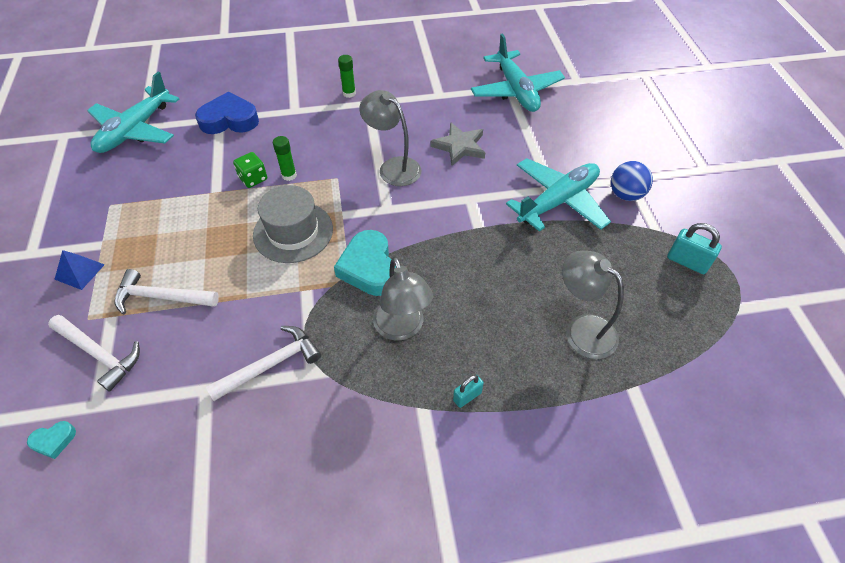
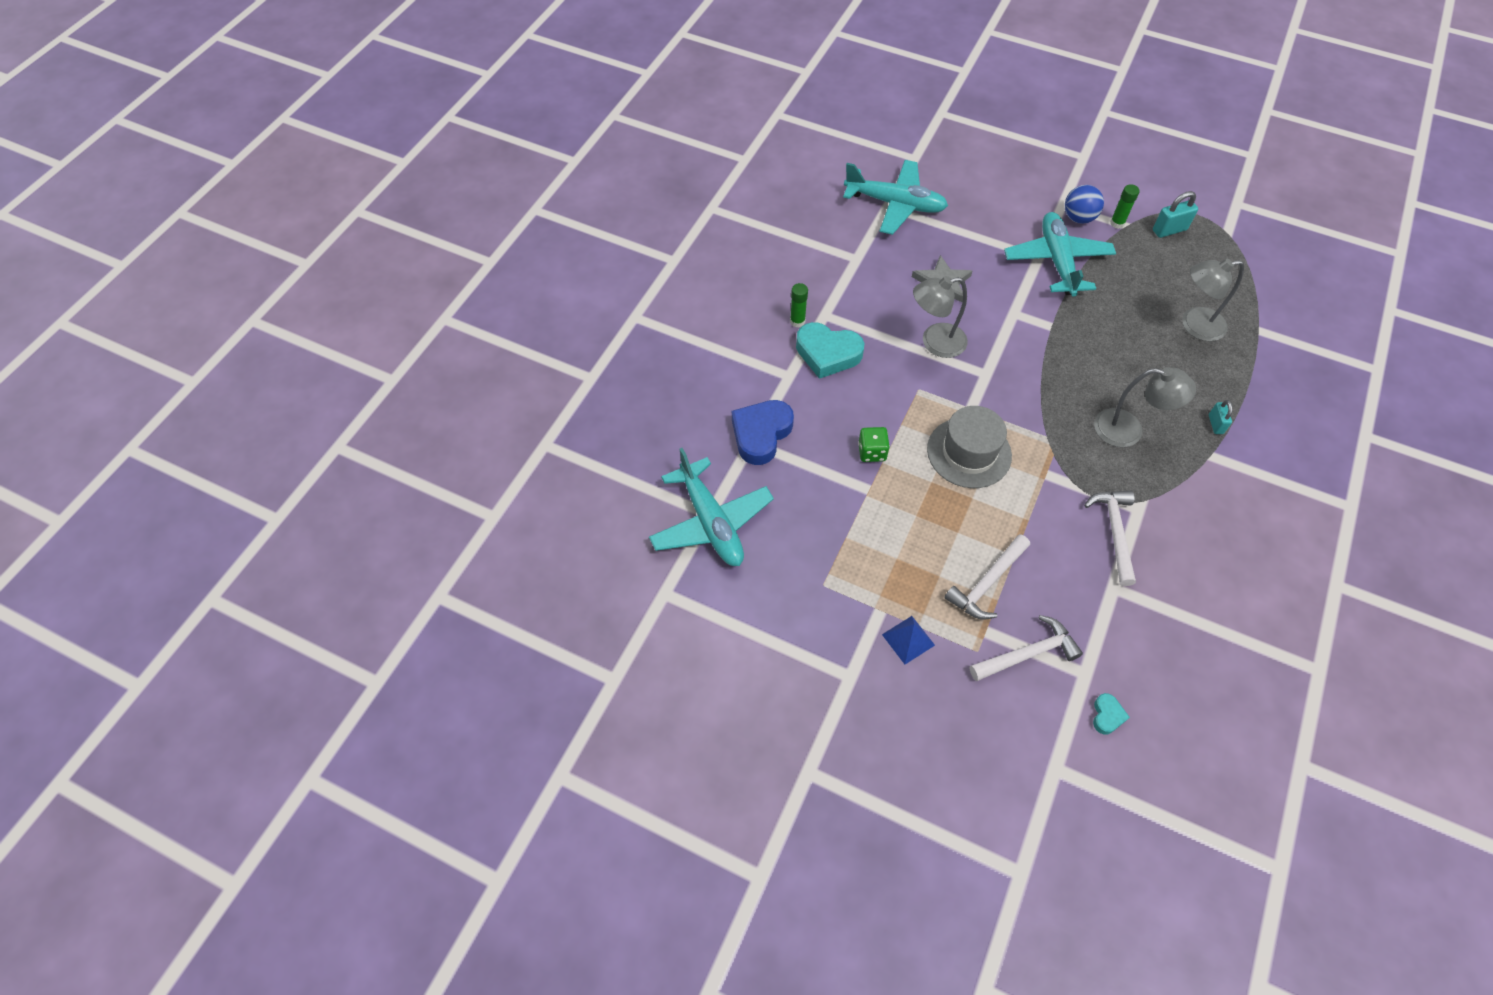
camera: 55 degrees left, 5 degrees up
(289, 175) = (888, 422): green glue stick -> green glue stick (1117, 223)
(369, 268) = (1050, 420): turquoise heart -> turquoise heart (827, 353)

